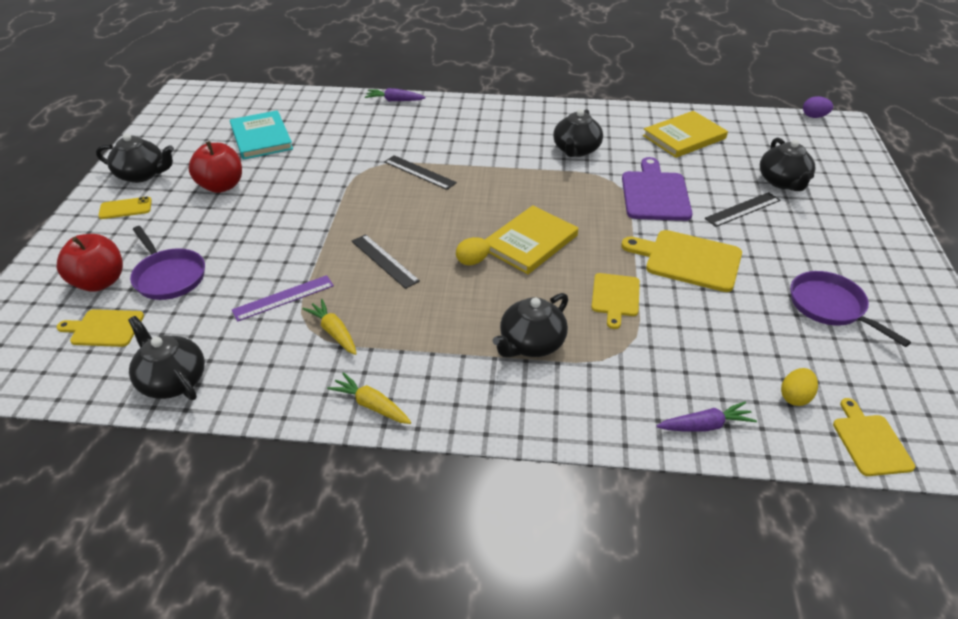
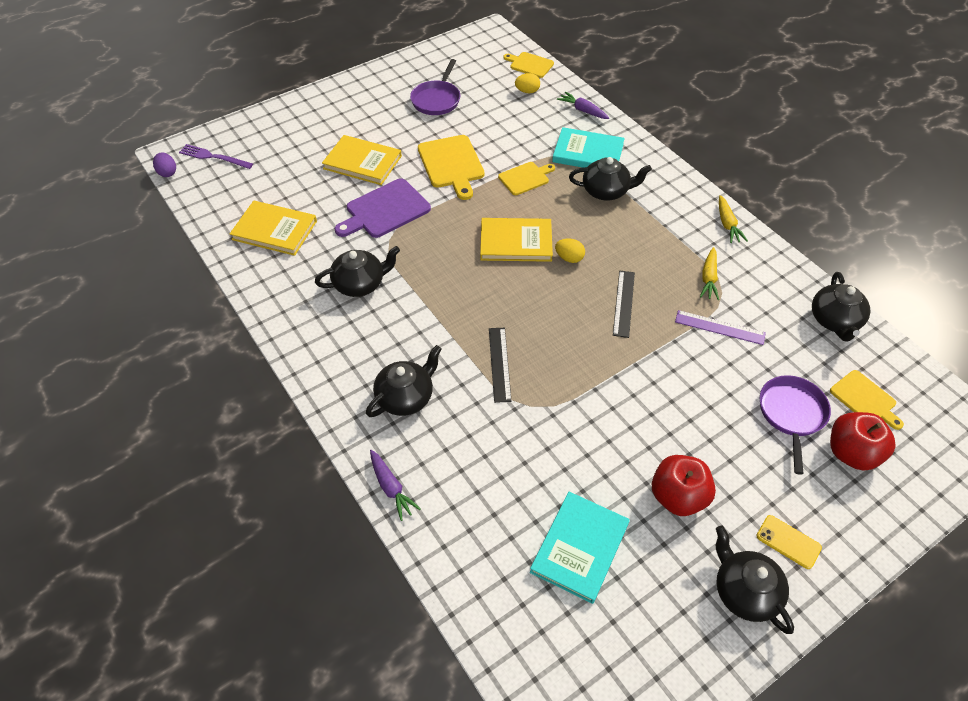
camera: 130 degrees left, 10 degrees up
(611, 372) = (588, 153): none -> turquoise book
(743, 209) = (362, 162): black ruler -> yellow book
(783, 182) = (302, 156): black teapot -> black teapot (406, 397)
(821, 141) = (213, 157): none -> purple fork
(870, 442) = (530, 64): yellow cutting board -> yellow cutting board turned 75 degrees clockwise

